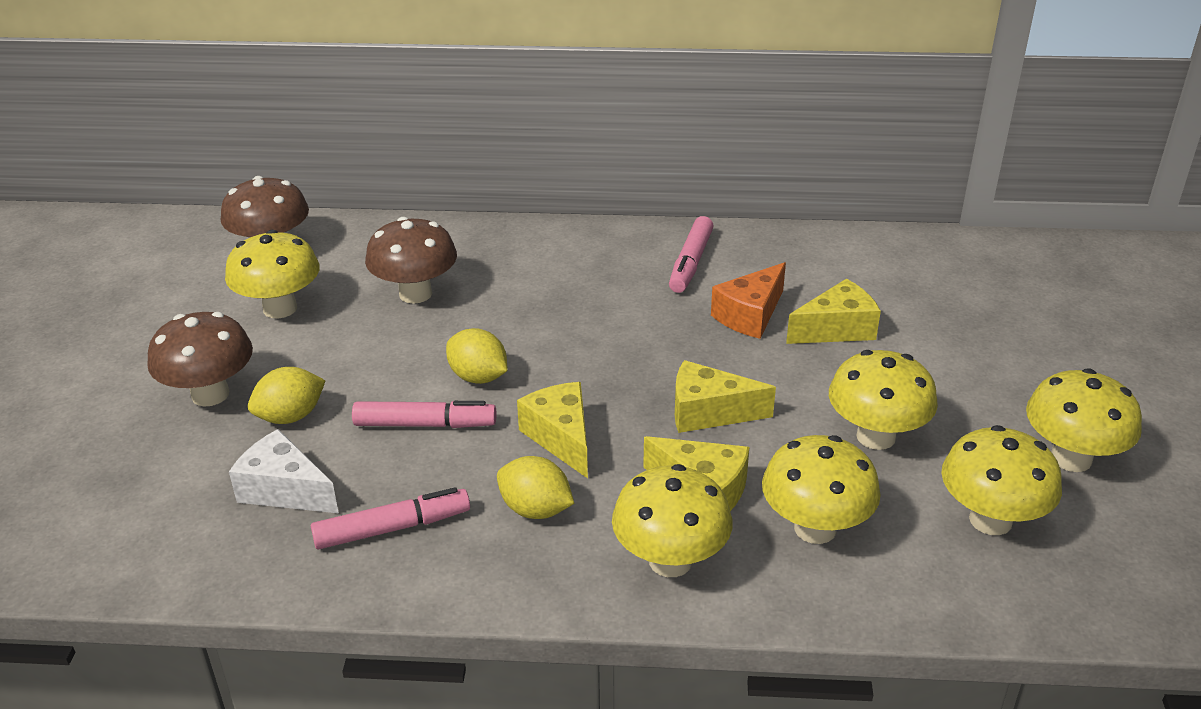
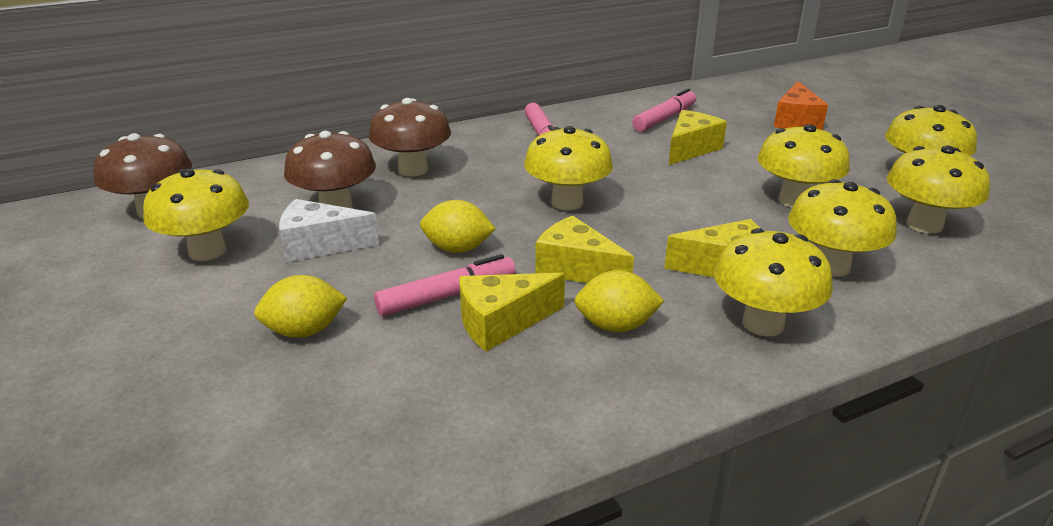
camera: 30 degrees left, 5 degrees down
(210, 394) = (194, 340): brown mushroom -> brown mushroom (413, 170)
(284, 490) = (360, 394): white cheese -> white cheese (319, 245)
(290, 416) = (304, 331): yellow lemon -> yellow lemon turned 45 degrees clockwise
(392, 528) = (505, 386): pink marker -> pink marker (664, 118)
(629, 357) = (567, 202): none -> yellow mushroom
(708, 413) = (668, 219): yellow cheese -> yellow cheese (502, 323)
(750, 315) = (623, 155): orange cheese -> orange cheese (796, 121)

